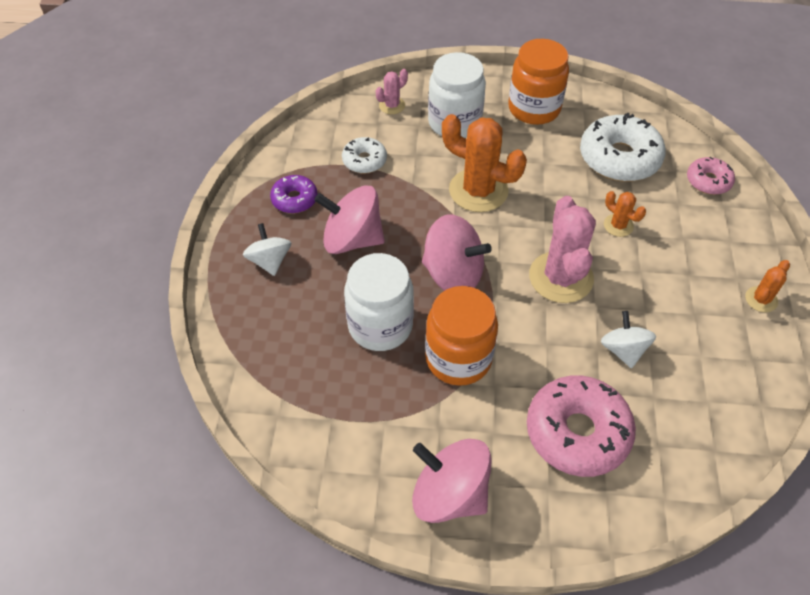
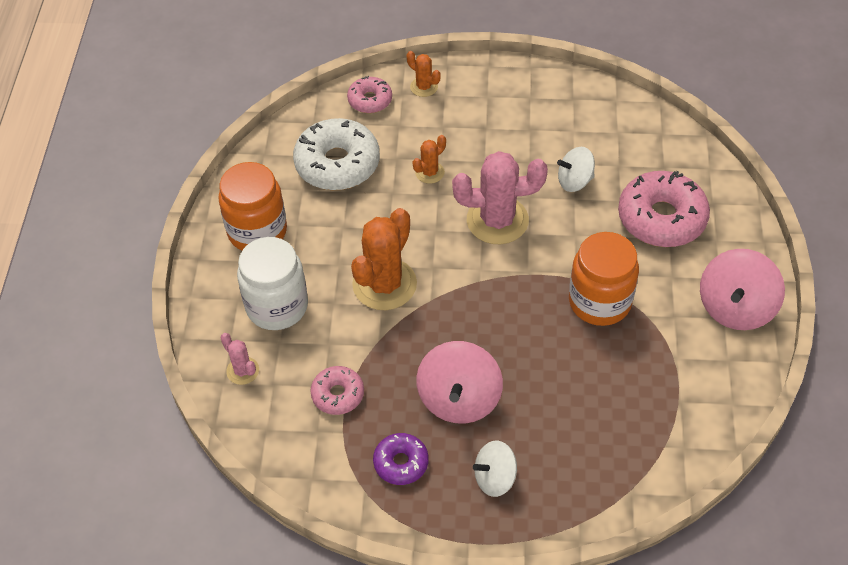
camera: 90 degrees left, 0 degrees up
(364, 161) = (338, 394): white donut -> pink donut
(380, 326) = (570, 367): white jar -> none
(453, 274) = (500, 306): pink spinning top -> none
(761, 299) = (510, 84): orange cactus -> orange cactus (424, 87)

